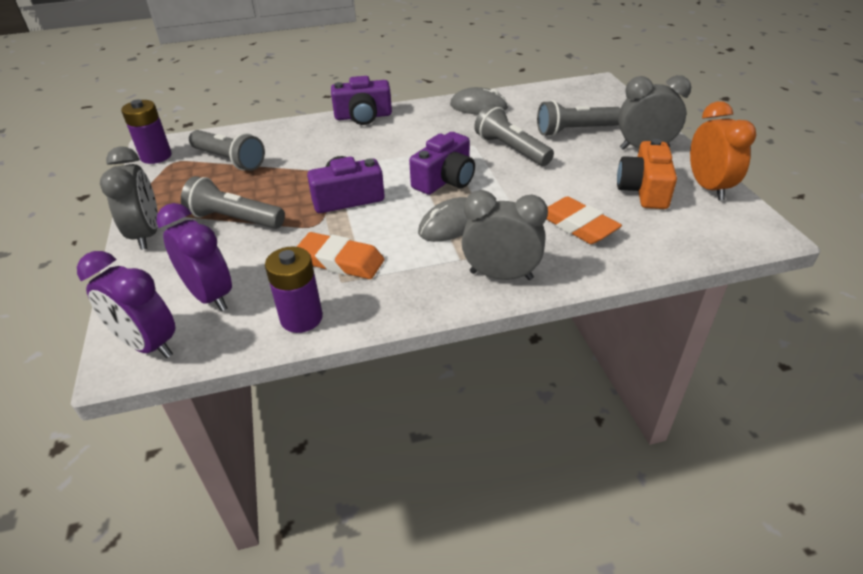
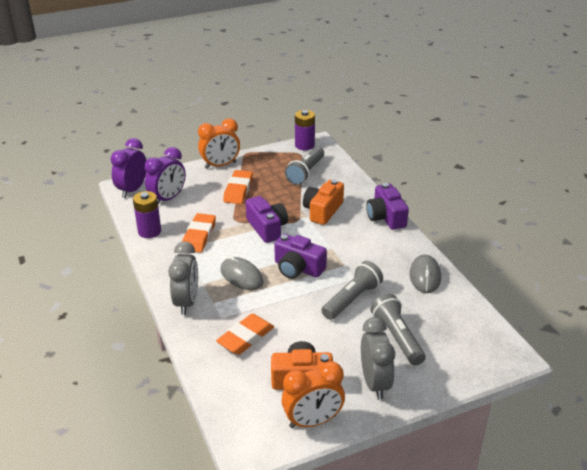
camera: 80 degrees right, 5 degrees down
(147, 234) = (220, 165): grey clock -> orange clock
(234, 219) = (238, 190): grey flashlight -> orange eraser
(329, 154) = (322, 211): none -> orange camera

